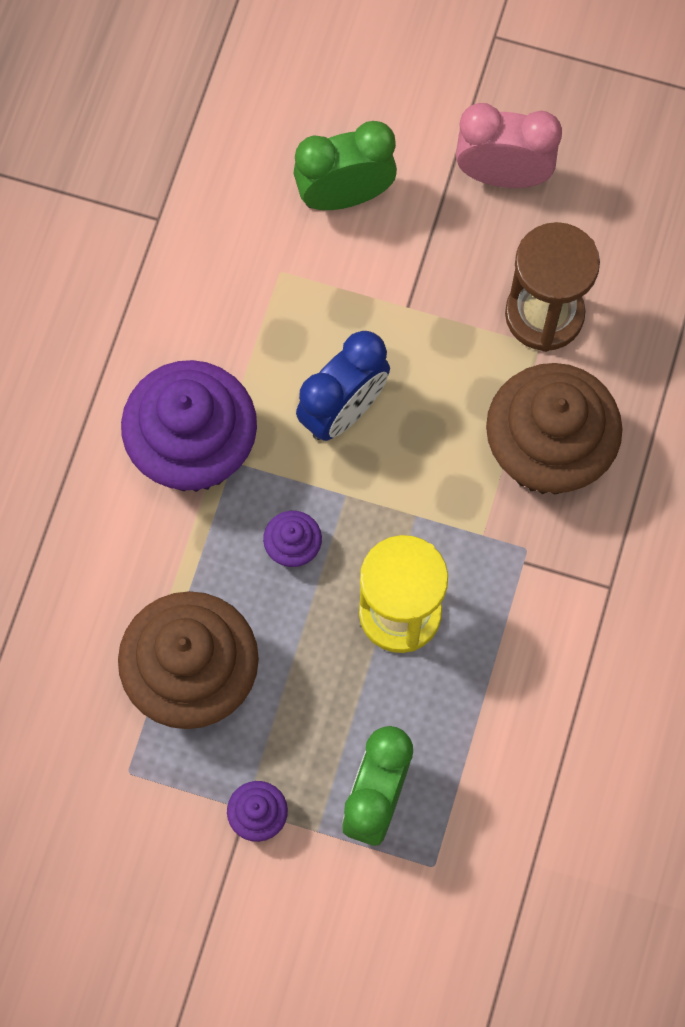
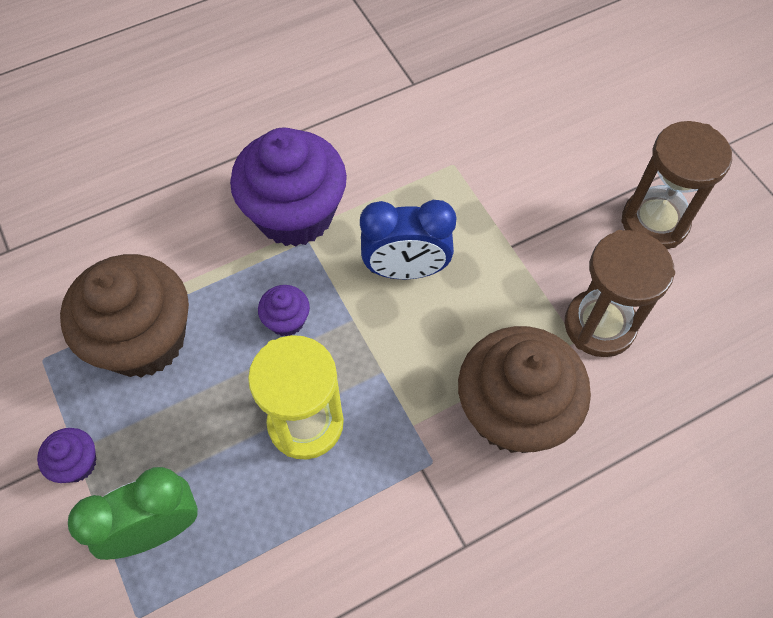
camera: 45 degrees right, 10 degrees down
(345, 195) = (537, 155): green clock -> none
(503, 175) = (654, 222): pink clock -> brown hourglass

